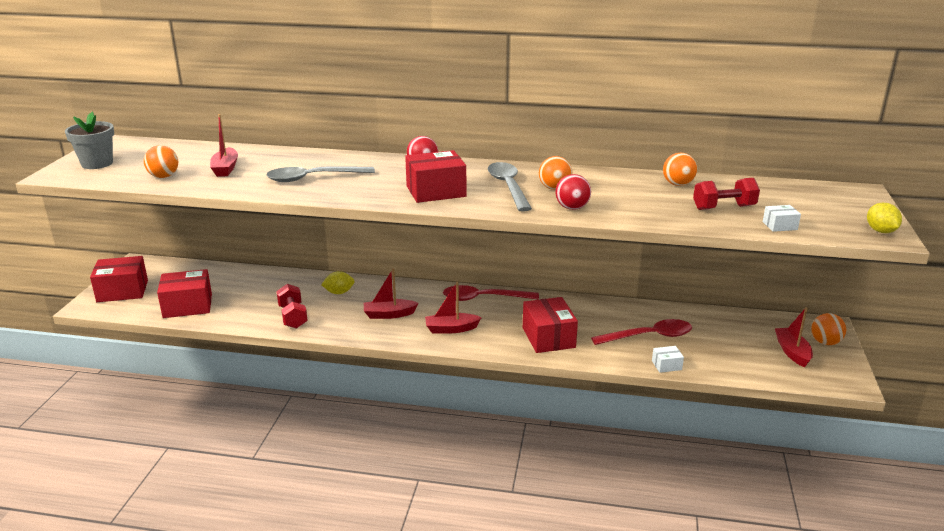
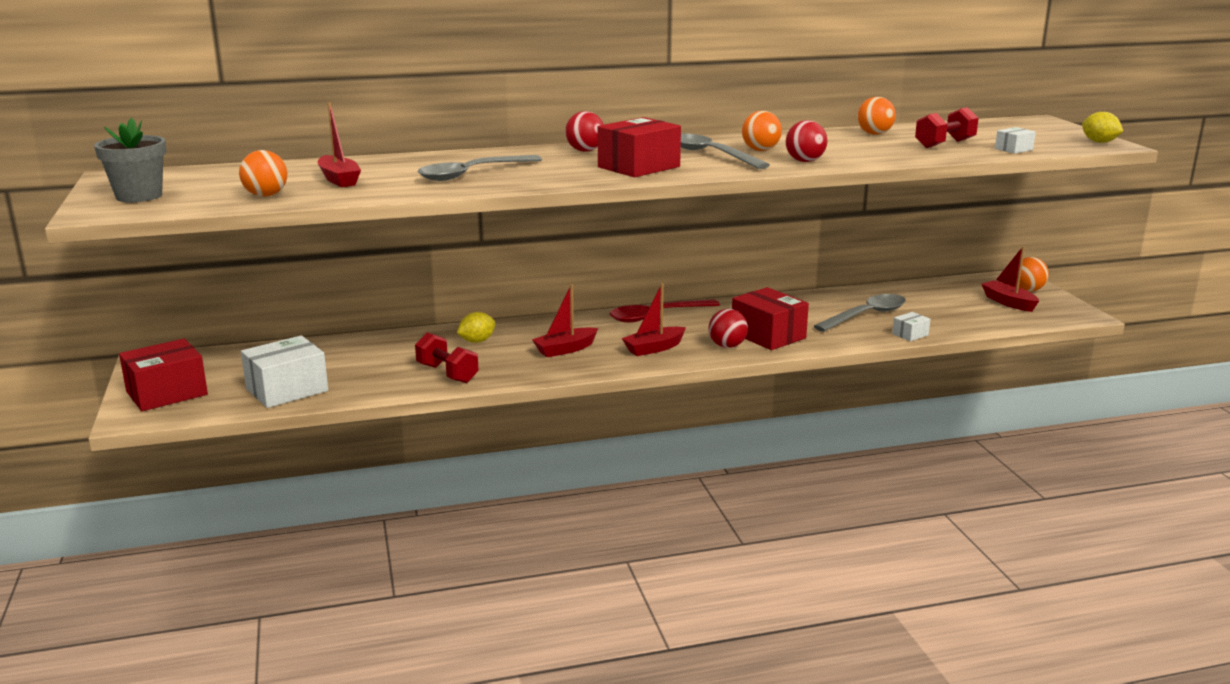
camera: 25 degrees left, 5 degrees down
(187, 306) = (287, 390): red box -> white box
(507, 340) = (727, 346): none -> red ball
(649, 336) = (866, 315): red spoon -> grey spoon

